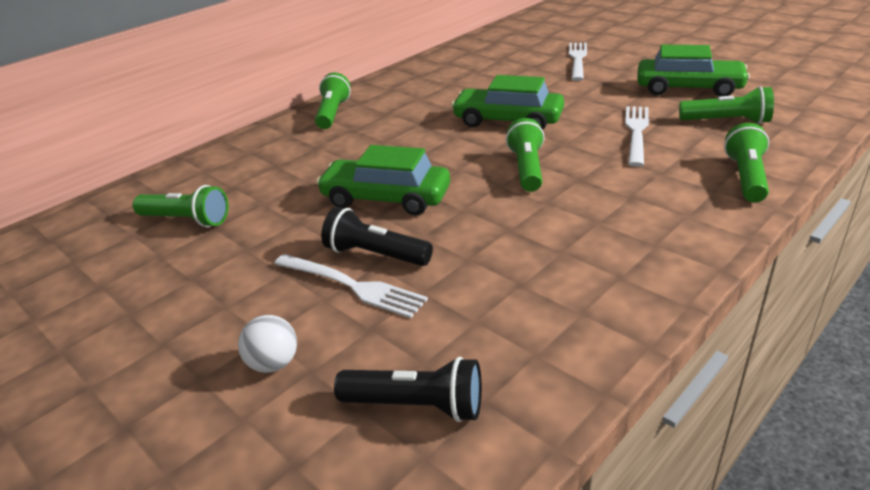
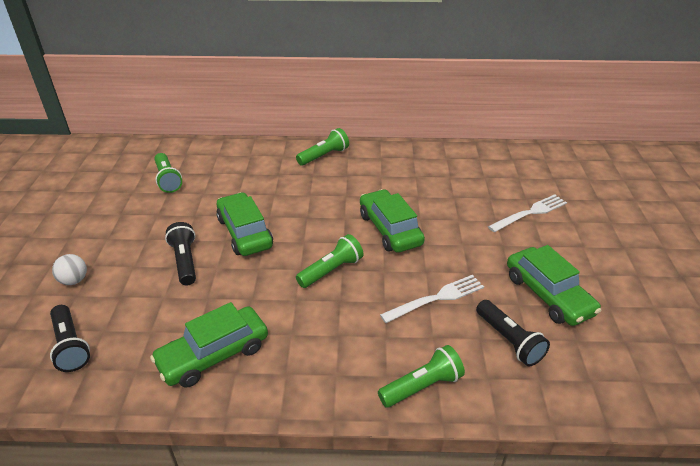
camera: 45 degrees right, 5 degrees up
(353, 286) = (151, 270): white fork -> none
(574, 283) = (213, 354): none -> green car
(727, 121) = (509, 340): green flashlight -> black flashlight

